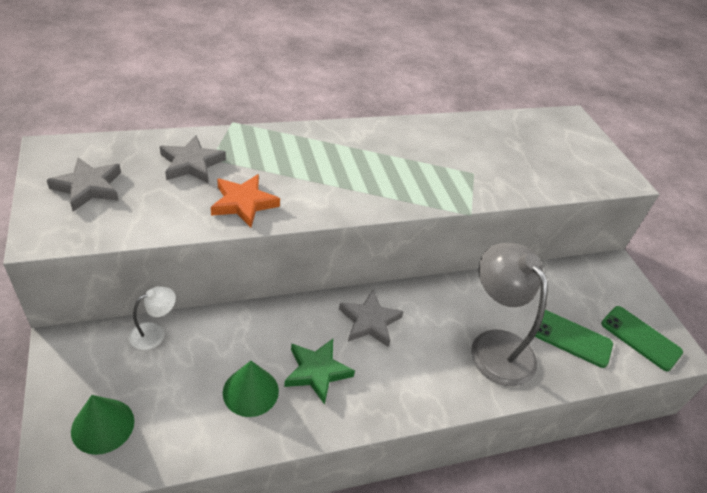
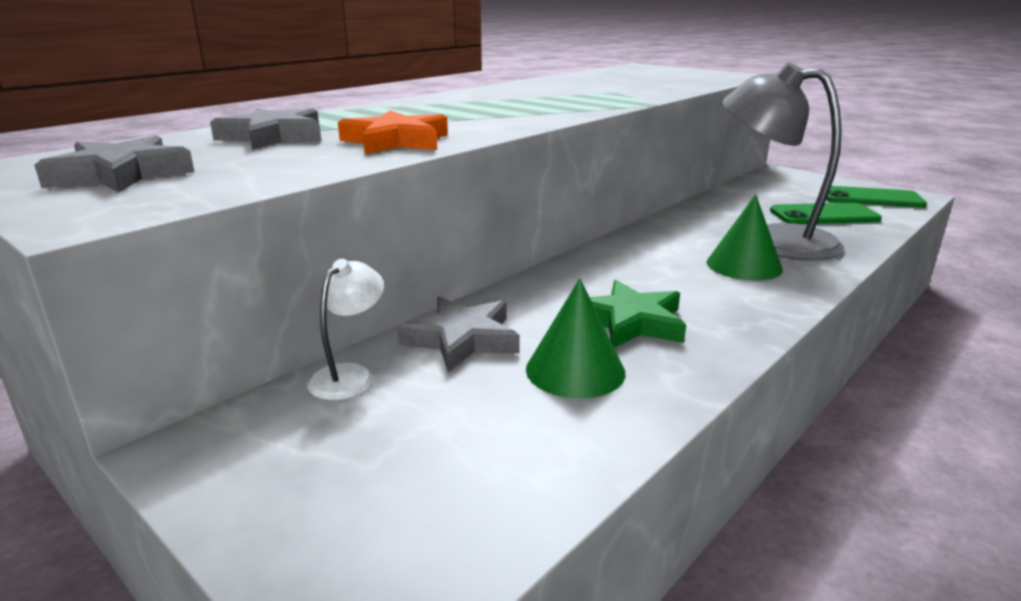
camera: 25 degrees left, 20 degrees down
(103, 426) = (387, 508): green cone -> green cone (744, 265)
(369, 321) = (626, 267): grey star -> grey star (462, 339)

